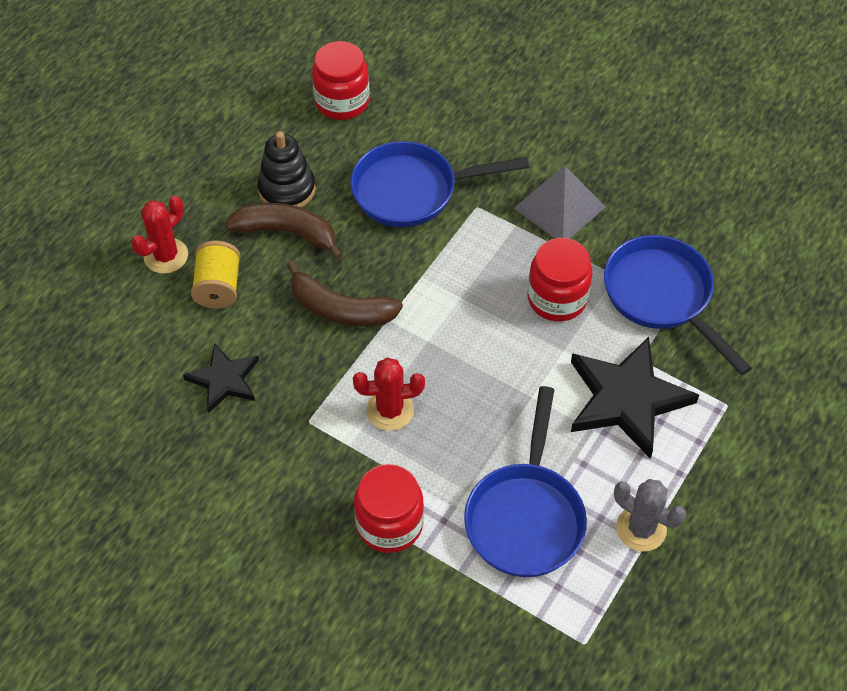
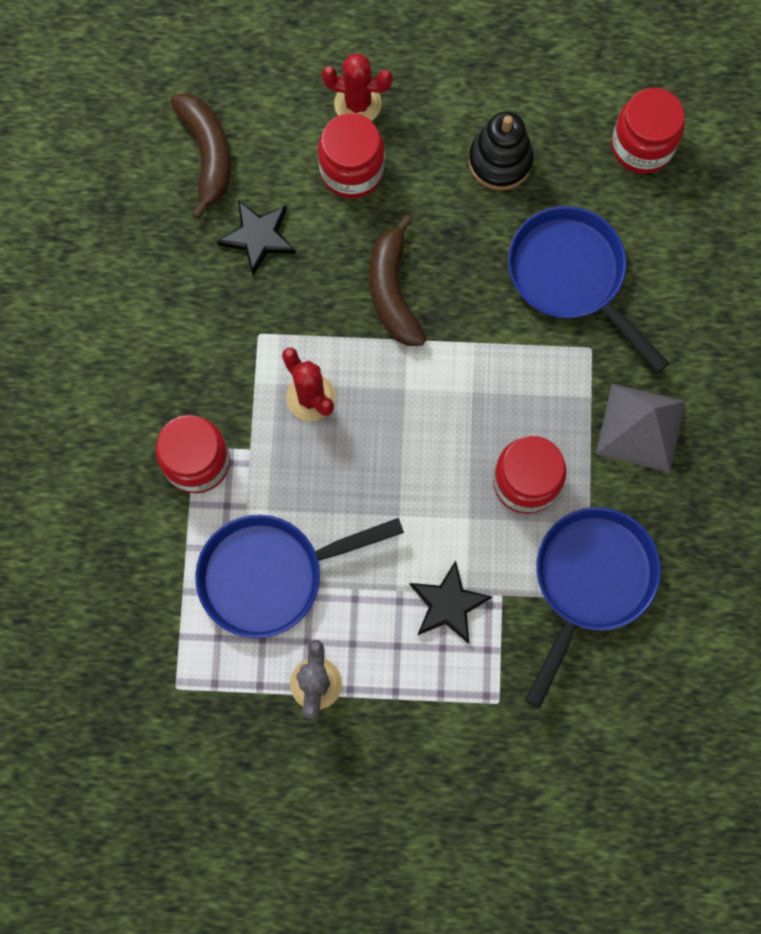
camera: 60 degrees right, 20 degrees up
(218, 287) = (352, 171): yellow spool -> red jar
(287, 232) = (449, 192): brown banana -> brown banana (207, 155)
(626, 399) = (448, 604): black star -> black star, size x0.59

